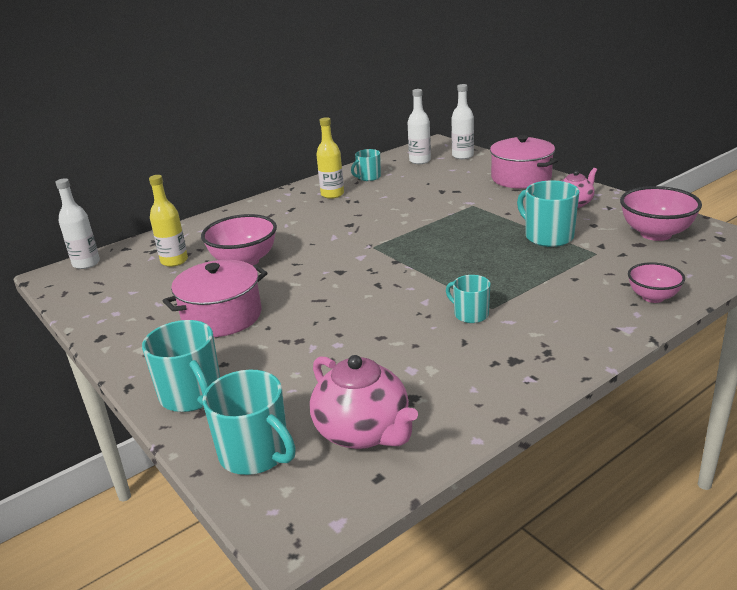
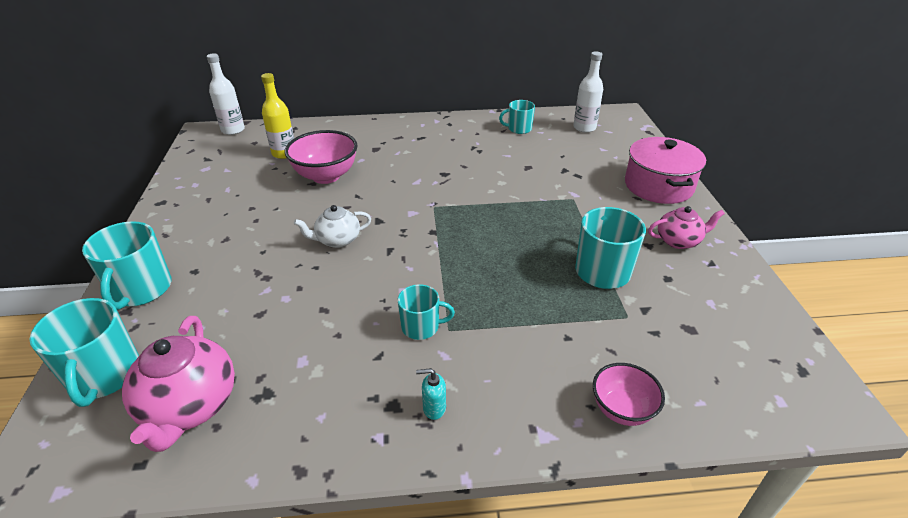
camera: 30 degrees right, 10 degrees up
(222, 316) = (248, 223): pink pot -> none
(324, 295) = (337, 240): none -> white teapot
(332, 194) = (469, 135): yellow bottle -> none
(462, 156) = (631, 137): white bottle -> none
(470, 314) = (421, 327): turquoise mug -> turquoise mug turned 105 degrees clockwise
(542, 349) = (434, 408): none -> turquoise soap dispenser
(655, 234) = (725, 324): pink bowl -> none

